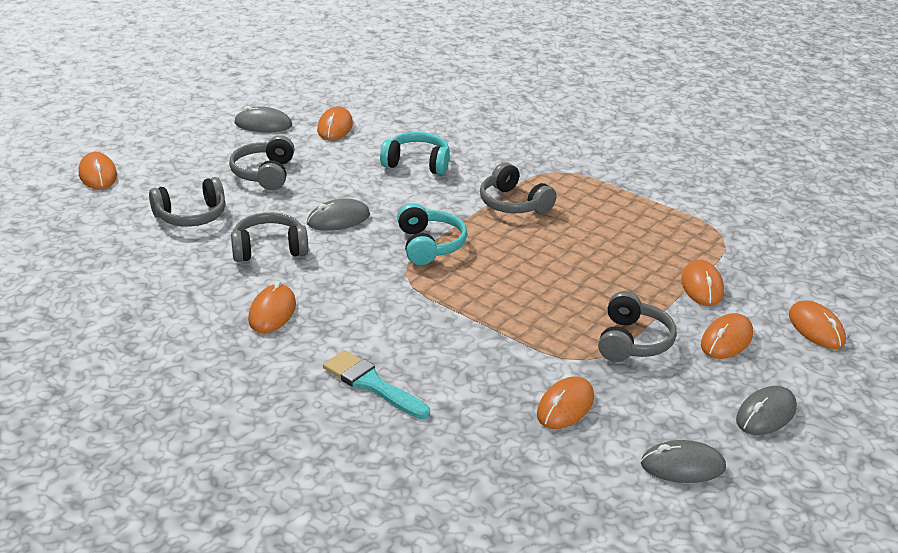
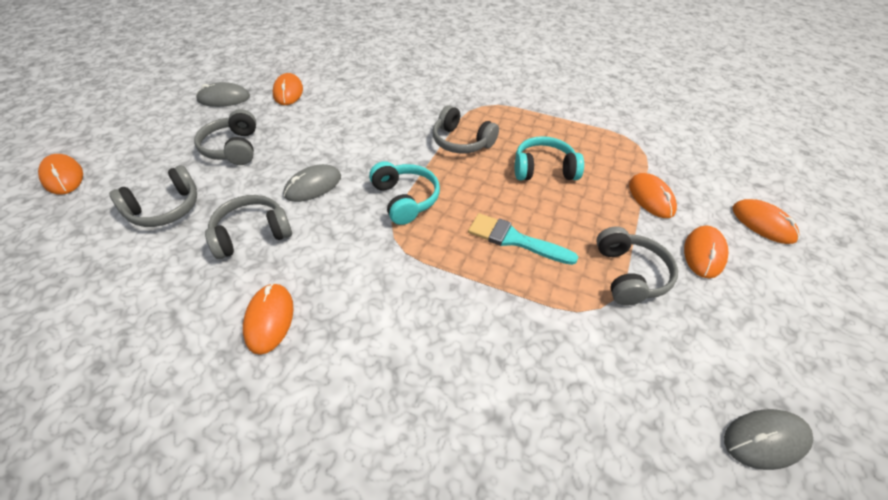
camera: 15 degrees left, 15 degrees up
(372, 384) = (403, 403): turquoise brush -> turquoise brush (515, 239)
(417, 163) = (367, 115): turquoise headphones -> turquoise headphones (544, 169)
(565, 406) = (611, 380): orange mouse -> none
(766, 414) = (791, 339): grey mouse -> none

